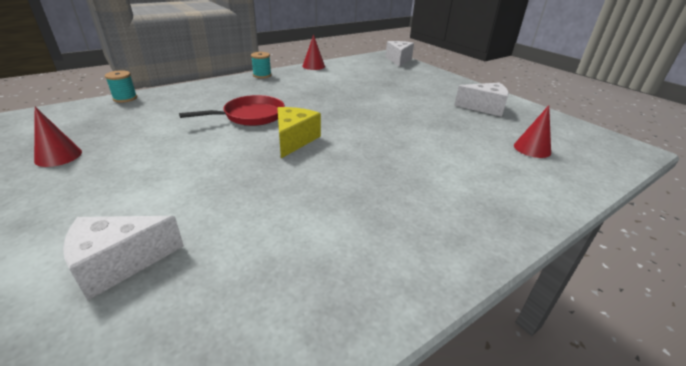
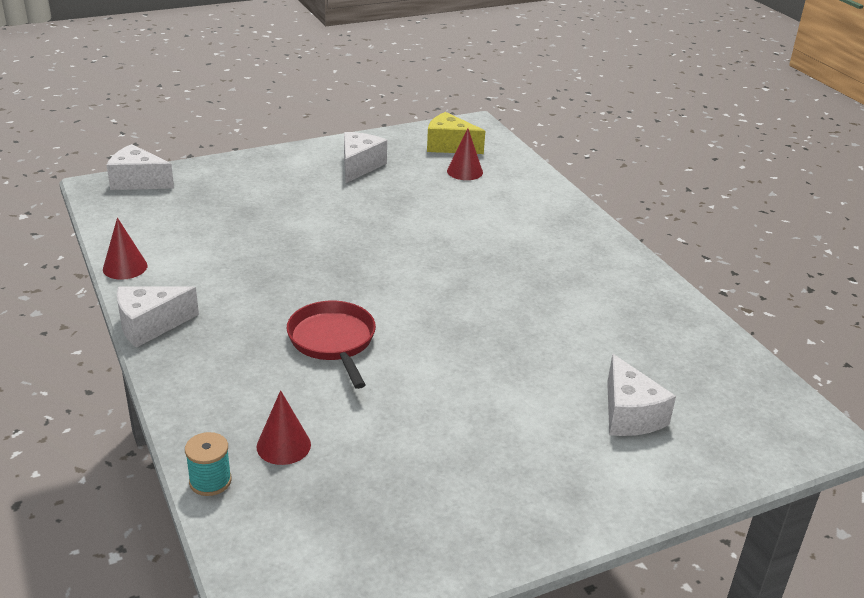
camera: 80 degrees left, 0 degrees up
(58, 156) = (425, 507): red cone -> red cone (283, 445)
(262, 75) = (150, 325): turquoise spool -> white cheese
(294, 140) = (417, 309): yellow cheese -> yellow cheese (449, 146)

